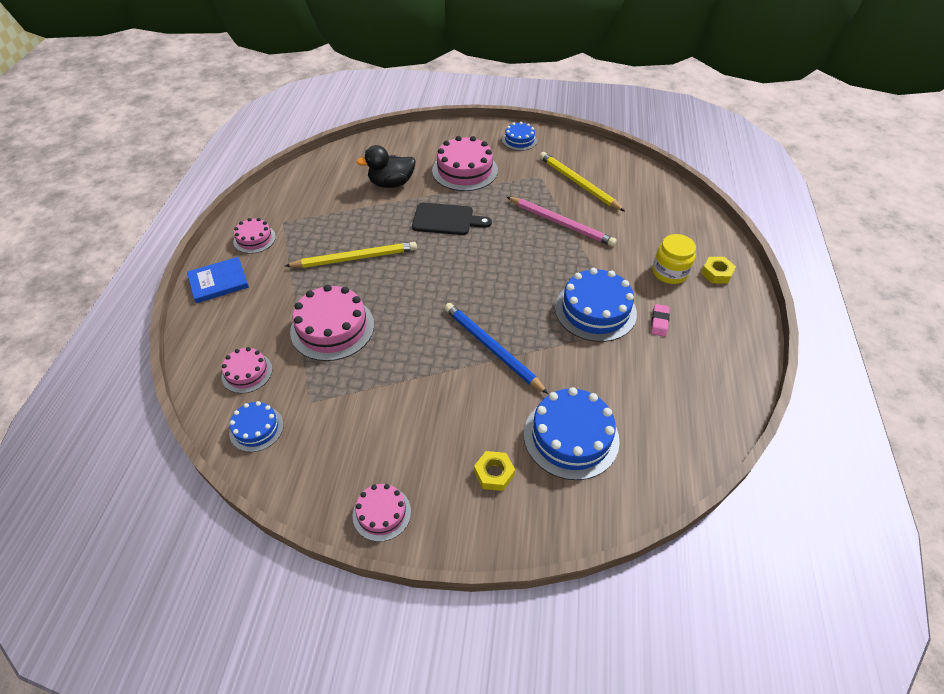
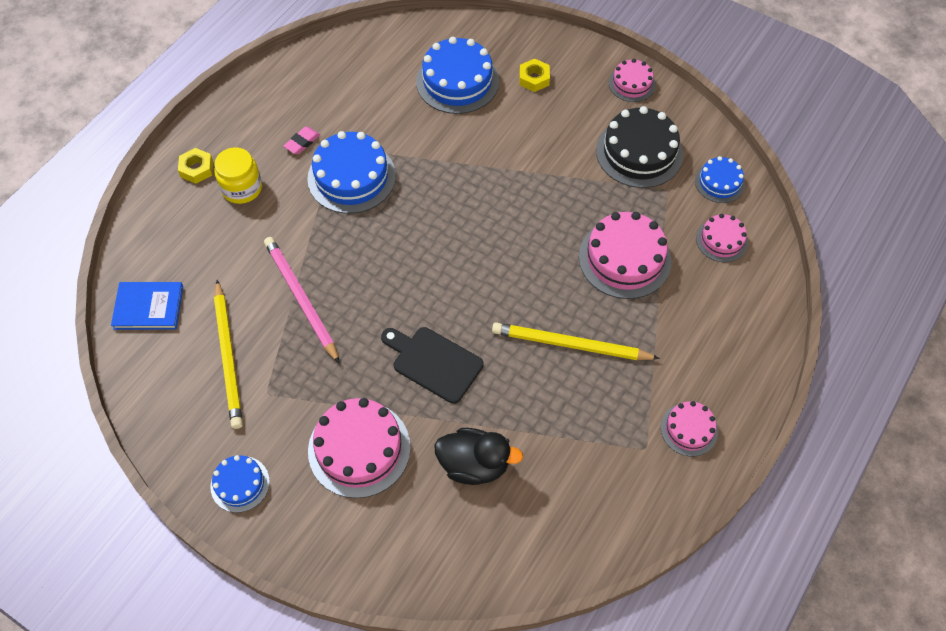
camera: 155 degrees left, 10 degrees up
(218, 282) = (741, 372): blue book -> blue book (148, 307)
(348, 430) = (639, 152): none -> black cake
(492, 348) = (477, 177): blue pencil -> none

